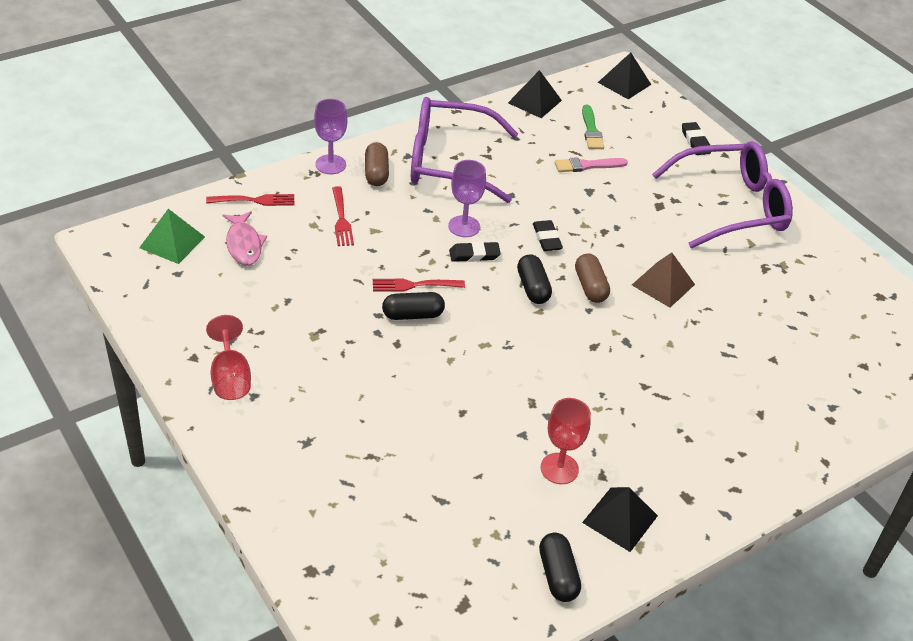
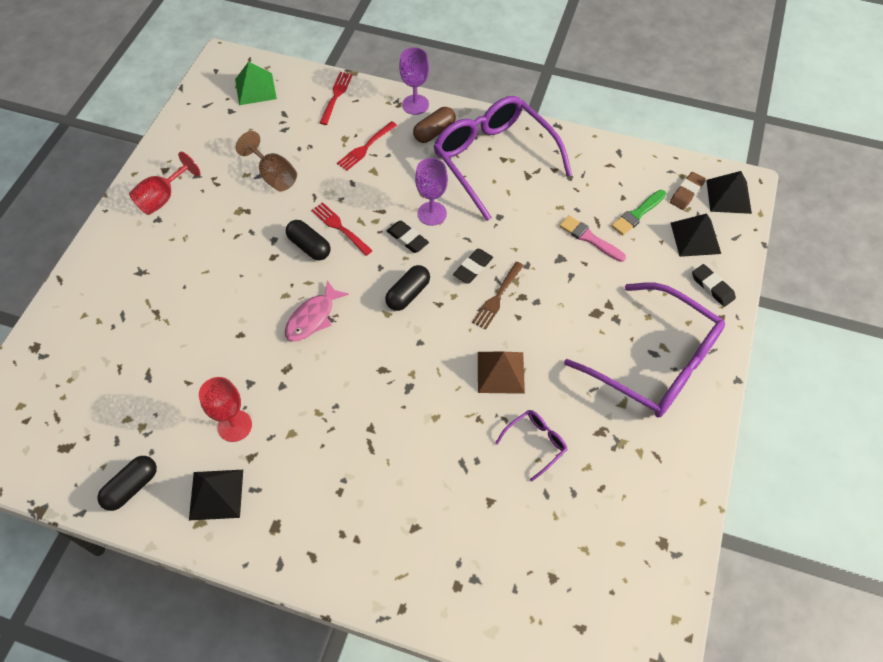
camera: 55 degrees right, 15 degrees up
(244, 244) = (288, 120): pink fish -> pink fish (313, 317)
(255, 200) = (336, 96): red fork -> red fork turned 120 degrees counterclockwise
(300, 291) = (274, 175): none -> brown goblet
(534, 101) = (629, 159): black pyramid -> black pyramid (695, 238)
(590, 244) = (497, 297): none -> brown fork
(590, 287) = (447, 327): brown capsule -> none
(599, 98) = (686, 193): none -> brown eraser
(695, 141) = (712, 287): black eraser -> black eraser turned 75 degrees counterclockwise
(744, 305) = (536, 443): none -> purple glasses

